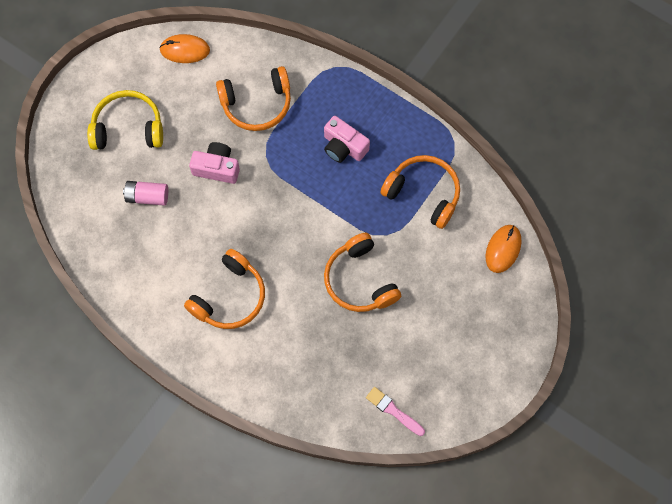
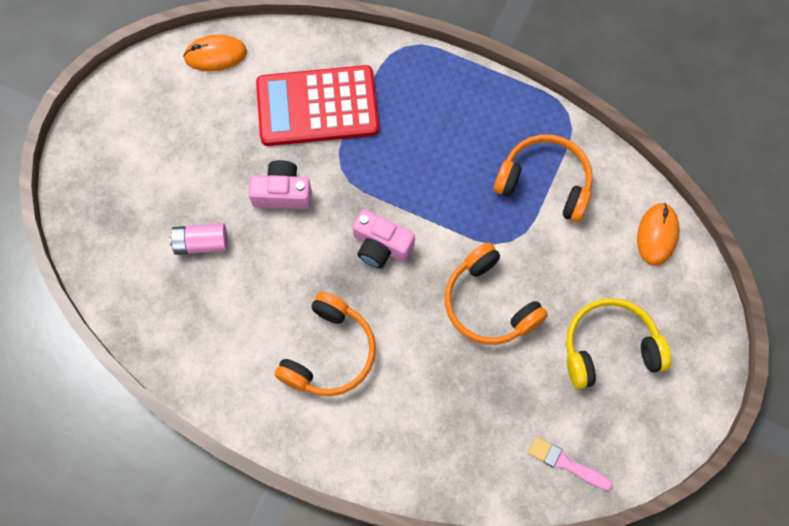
camera: 10 degrees left, 0 degrees up
(128, 128) = (161, 161): yellow headphones -> yellow headphones (609, 348)
(257, 104) = (317, 106): orange headphones -> red calculator
(343, 147) = (435, 141): pink camera -> pink camera (381, 246)

